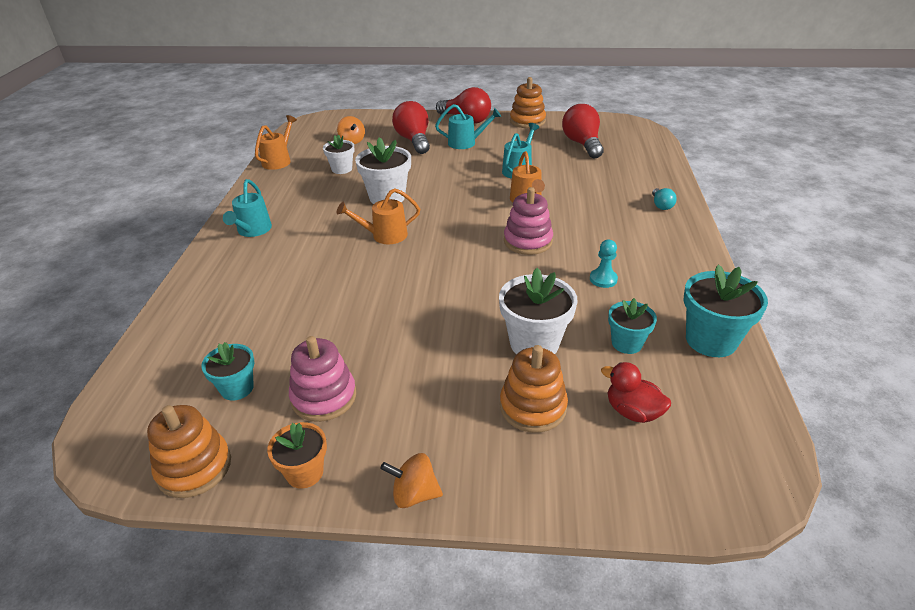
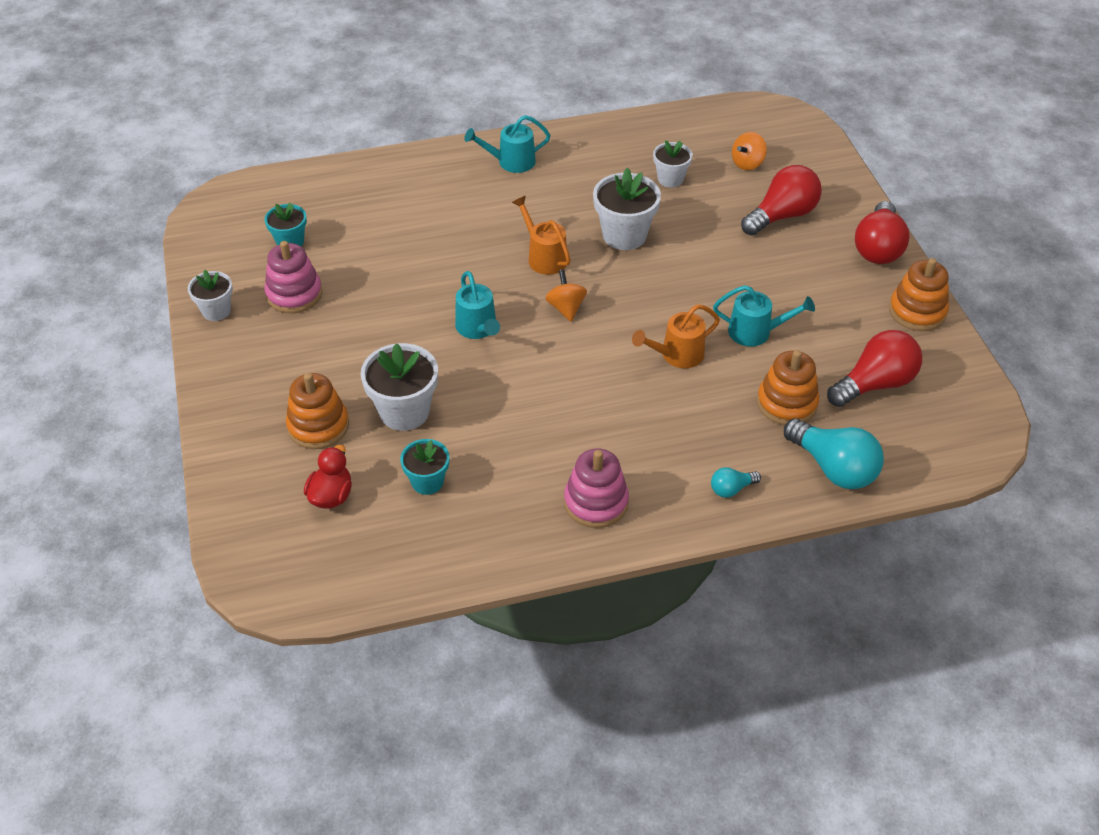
camera: 70 degrees right, 10 degrees up
(194, 467) = (208, 253): orange stacking toy -> orange stacking toy (786, 403)
(279, 160) = (663, 124): orange watering can -> none
(304, 472) = (216, 311): orange flower pot -> white flower pot
(414, 494) = (210, 375): orange spinning top -> orange spinning top (566, 308)
(466, 143) = (805, 265): turquoise watering can -> turquoise watering can (478, 329)
(528, 241) = (584, 373): pink stacking toy -> pink stacking toy (596, 502)
(603, 279) = (533, 450): turquoise pawn -> none
(649, 169) = (833, 468): none -> turquoise light bulb
(711, 340) = (455, 551): turquoise flower pot -> none

